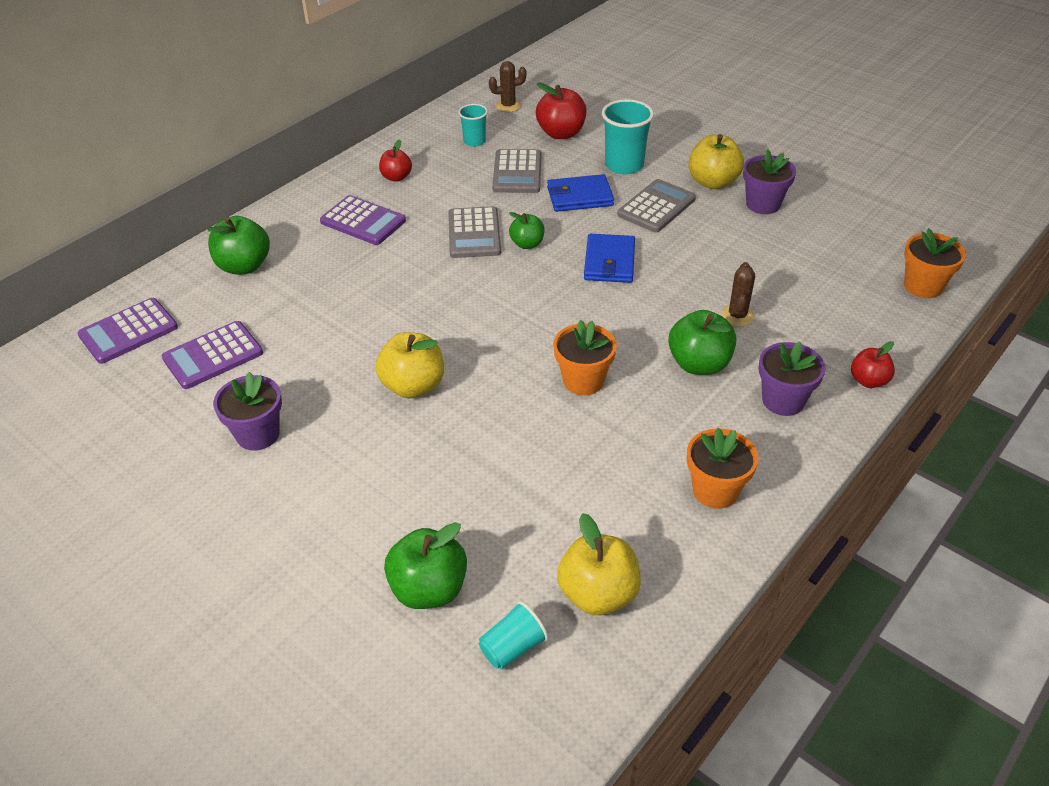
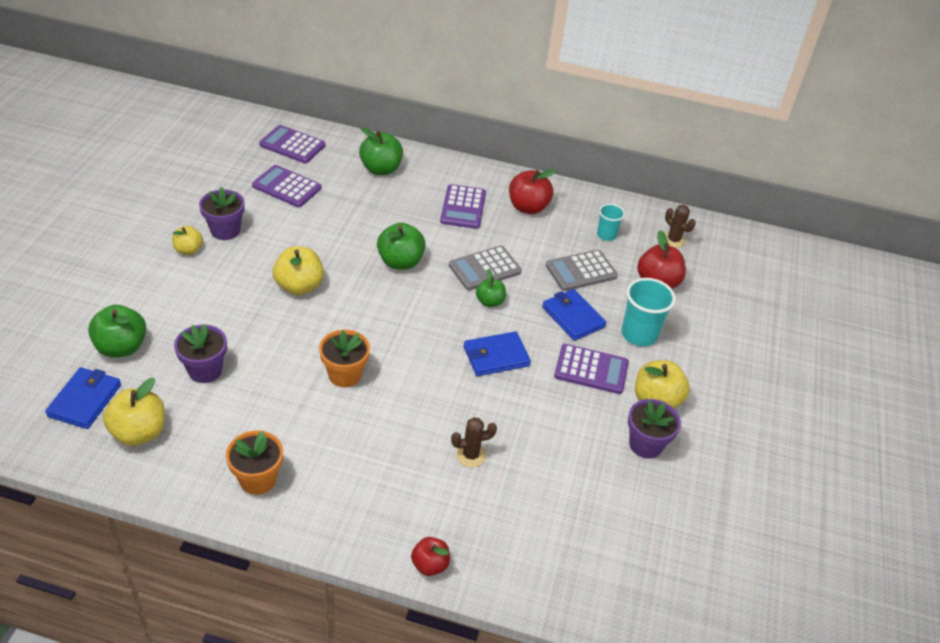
camera: 60 degrees right, 0 degrees up
(272, 480) = (188, 250): none -> yellow apple
(396, 177) = (528, 207): red apple -> red apple, size x1.63
(513, 647) = (85, 400): turquoise cup -> blue wallet
(656, 207) = (591, 369): grey calculator -> purple calculator
(699, 364) = (396, 441): green apple -> green apple (400, 262)
(783, 400) = (377, 506): purple flower pot -> purple flower pot (205, 370)
(923, 286) = (592, 594): orange flower pot -> none

